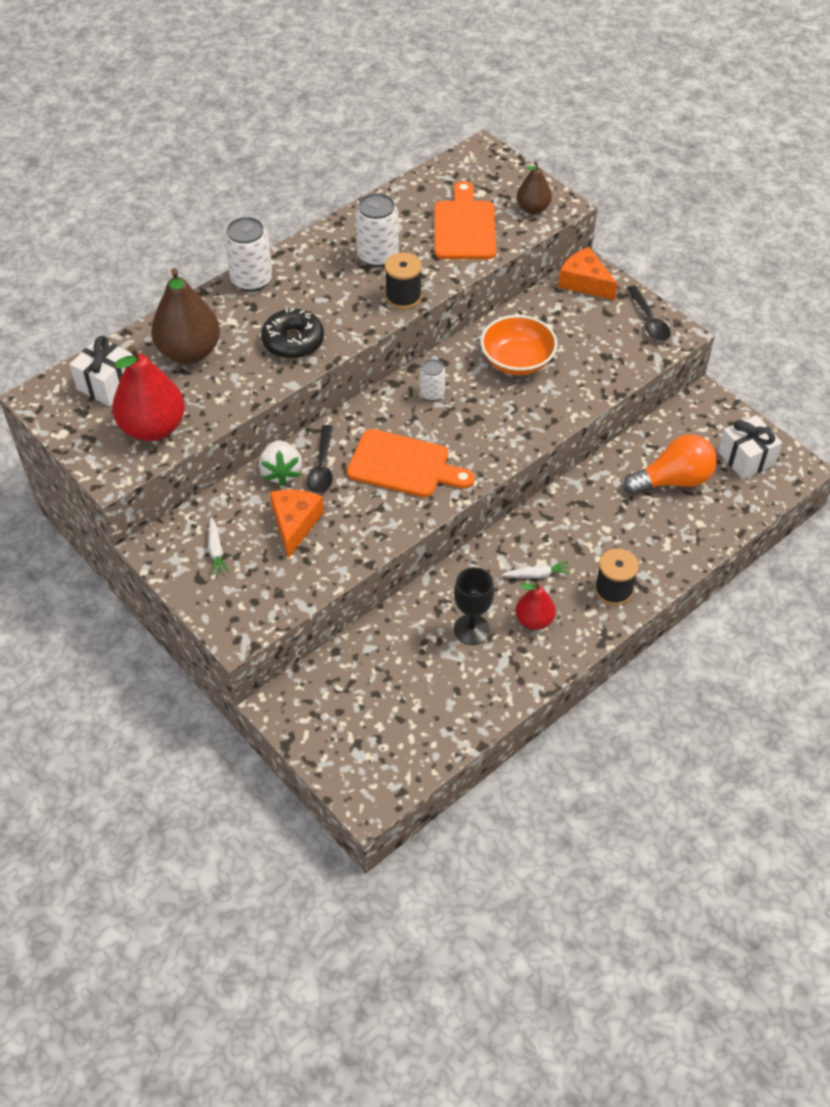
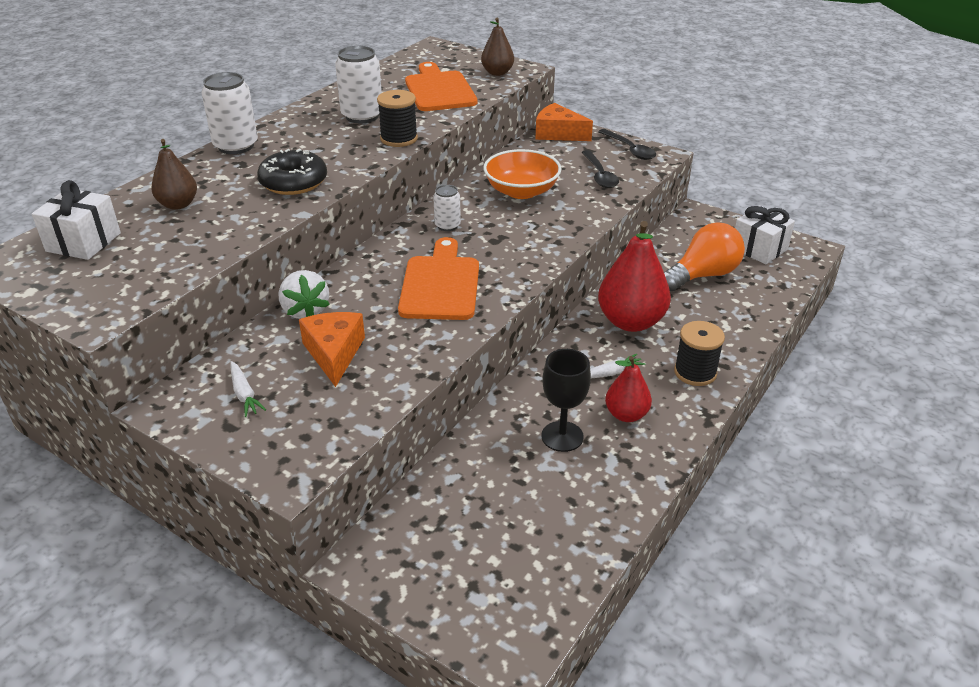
camera: 15 degrees left, 15 degrees down
(153, 428) = (145, 270): red pear -> red pear (631, 322)
(189, 352) = (178, 204): brown pear -> brown pear, size x0.57
(322, 467) = (350, 299): black spoon -> black spoon (599, 175)
(404, 465) = (440, 284): orange cutting board -> orange cutting board turned 90 degrees counterclockwise

